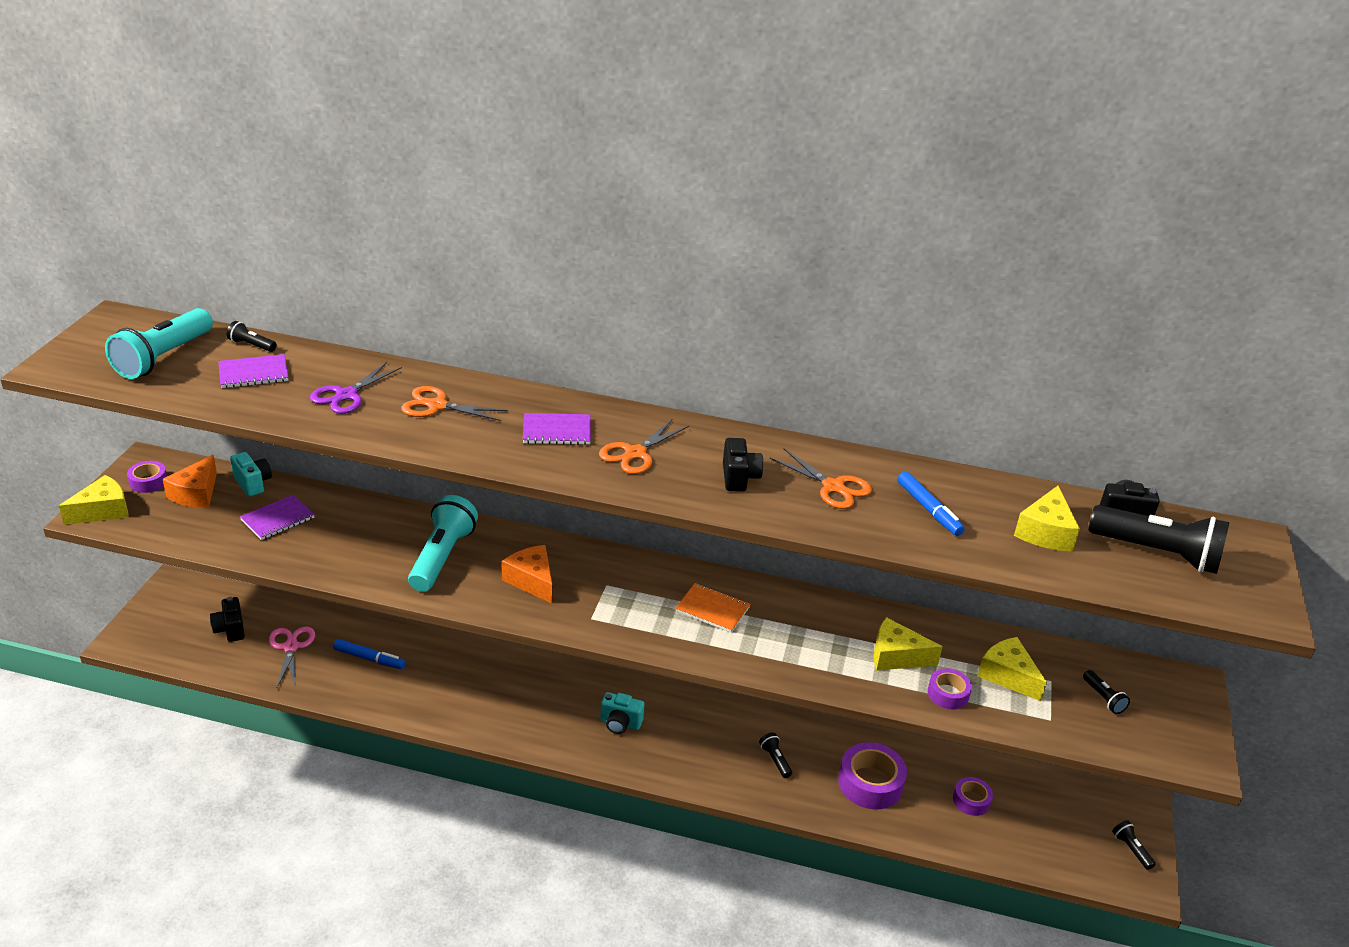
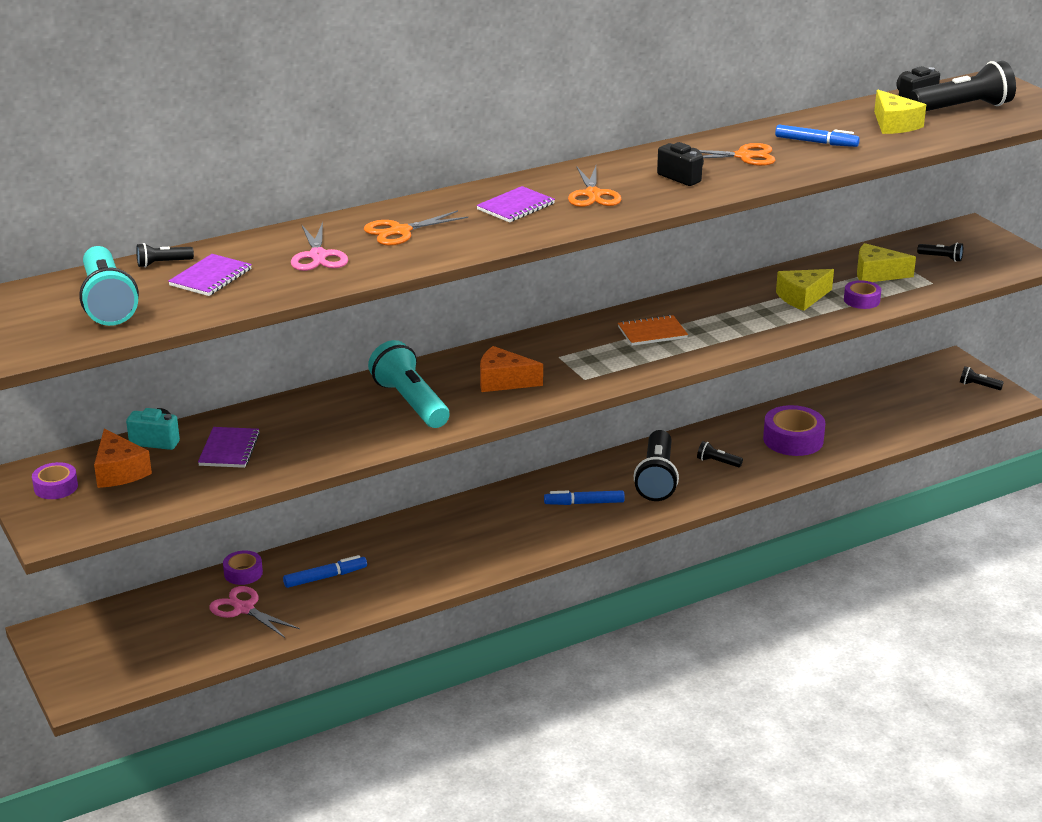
camera: 40 degrees left, 5 degrees down
(103, 510) = (57, 524): yellow cheese -> none
(230, 629) = (165, 629): black camera -> none
(346, 395) = (318, 256): purple scissors -> pink scissors
(620, 723) = (584, 503): turquoise camera -> blue marker
(705, 741) = (657, 479): none -> black flashlight
(971, 800) = (862, 413): purple tape -> purple tape (243, 573)

